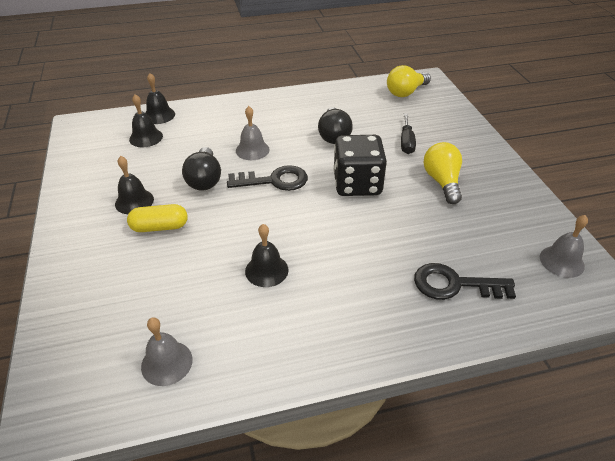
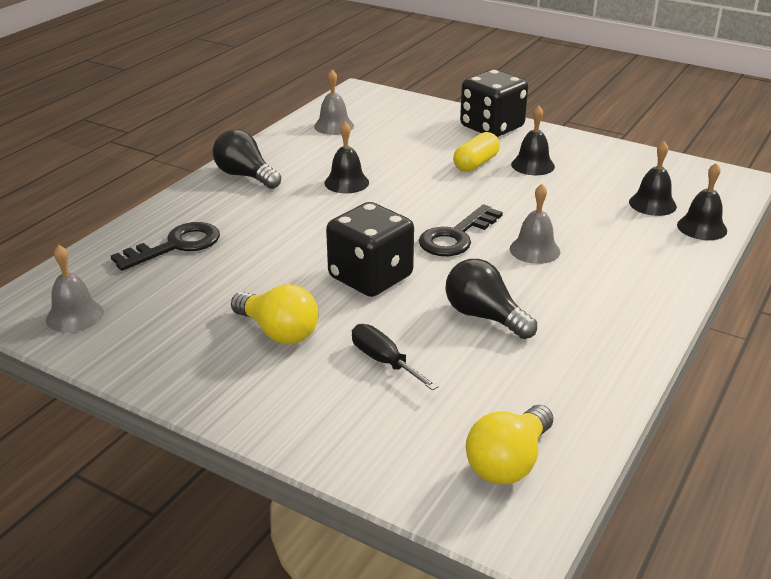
camera: 135 degrees right, 10 degrees down
(74, 257) = (492, 127): none -> black dice
(204, 179) = (517, 204): black light bulb -> black light bulb (245, 176)
(406, 92) = (508, 462): yellow light bulb -> yellow light bulb turned 150 degrees counterclockwise

